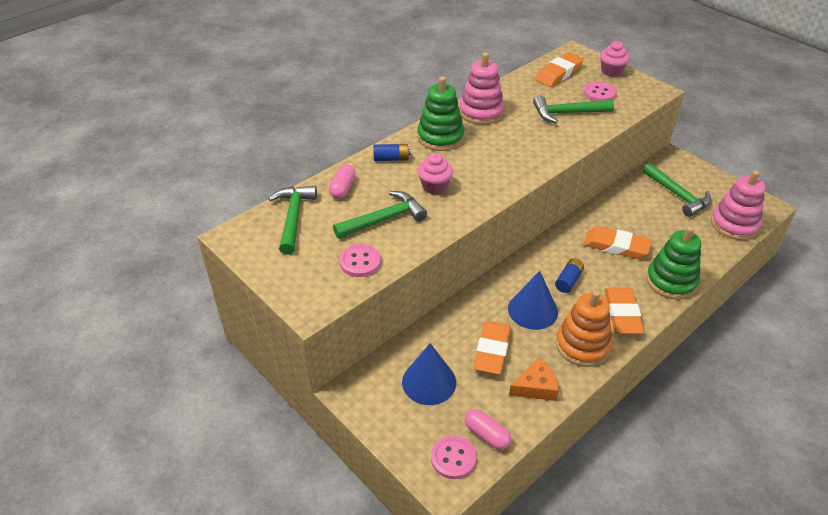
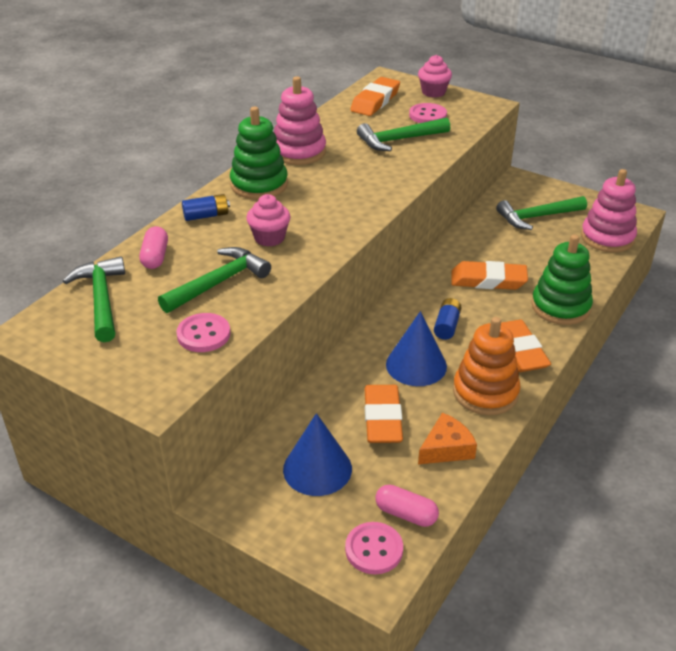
camera: 15 degrees left, 5 degrees down
(677, 195) = (537, 217): green hammer -> green hammer turned 120 degrees clockwise

